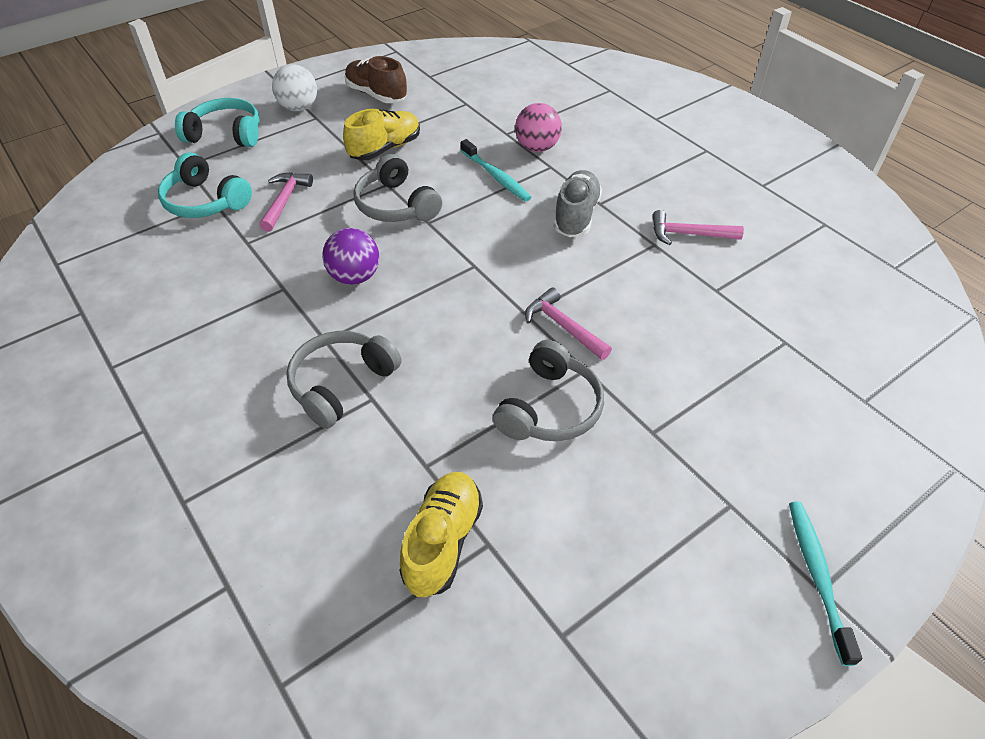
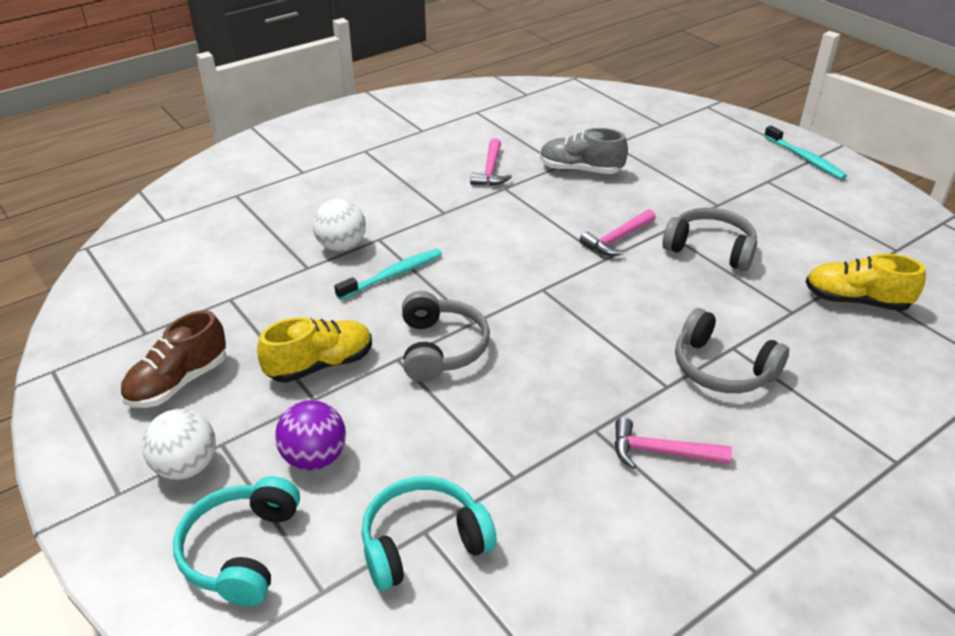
camera: 90 degrees left, 10 degrees down
(205, 201) = (423, 542): turquoise headphones -> turquoise headphones turned 150 degrees counterclockwise
(285, 201) = (426, 451): pink hammer -> pink hammer (661, 452)
(355, 277) = (569, 372): purple ball -> purple ball (314, 458)
(385, 149) = (320, 365): yellow shoe -> yellow shoe turned 105 degrees clockwise
(396, 205) = (441, 348): grey headphones -> grey headphones turned 60 degrees counterclockwise
(537, 148) = (341, 246): pink ball -> white ball
(576, 216) = (464, 226): grey shoe -> grey shoe (580, 170)
(817, 576) = (805, 158): turquoise toothbrush -> turquoise toothbrush turned 120 degrees counterclockwise

